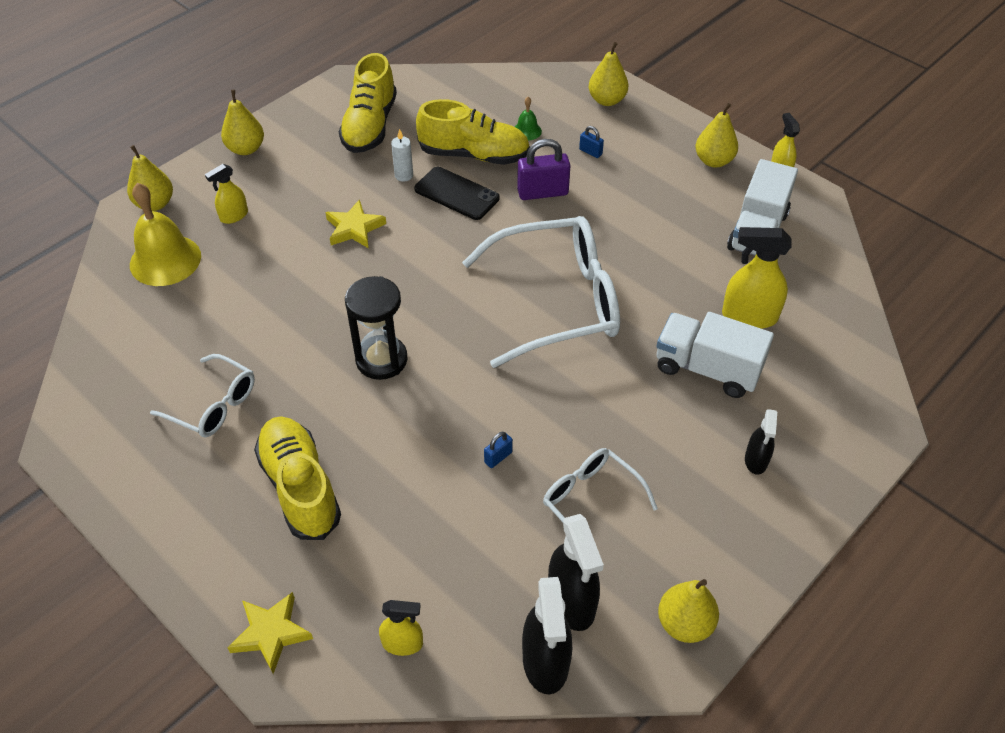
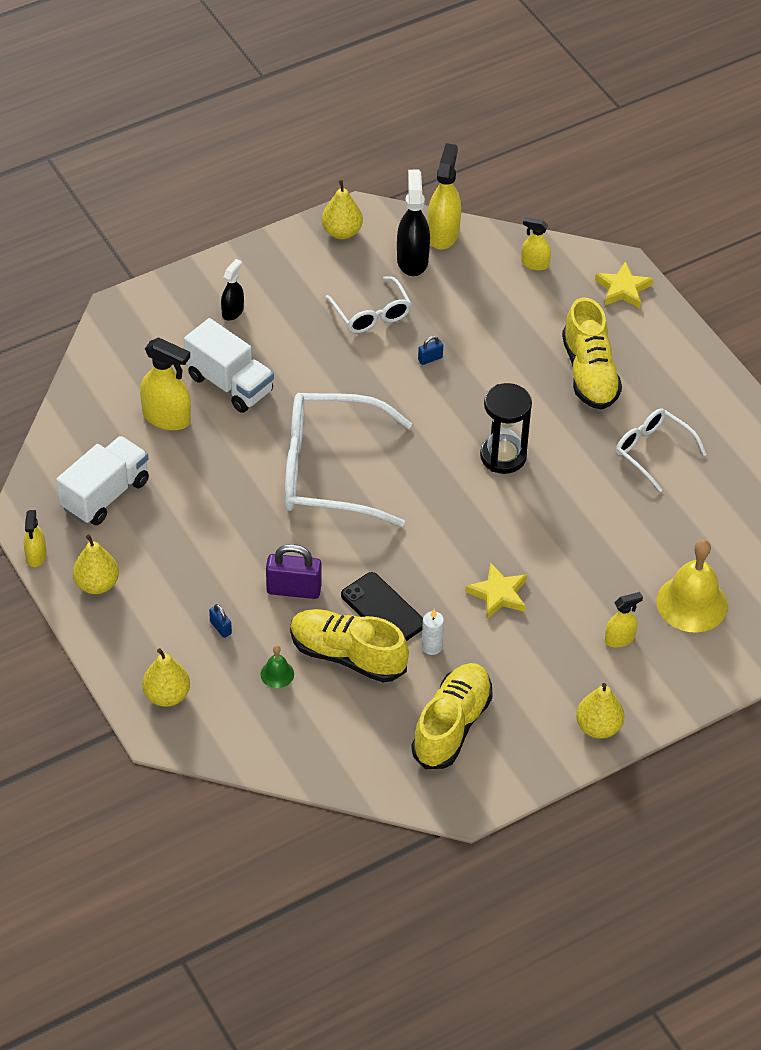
camera: 165 degrees left, 0 degrees up
(155, 204) = (702, 675): yellow pear -> none
(545, 661) = (443, 234): black spray bottle -> yellow spray bottle

